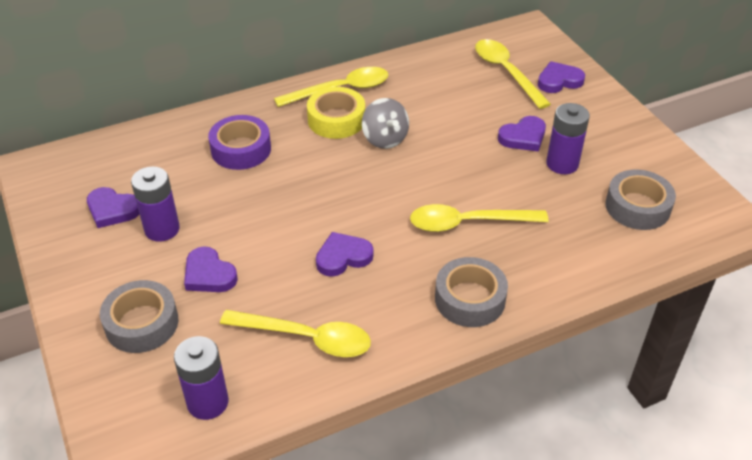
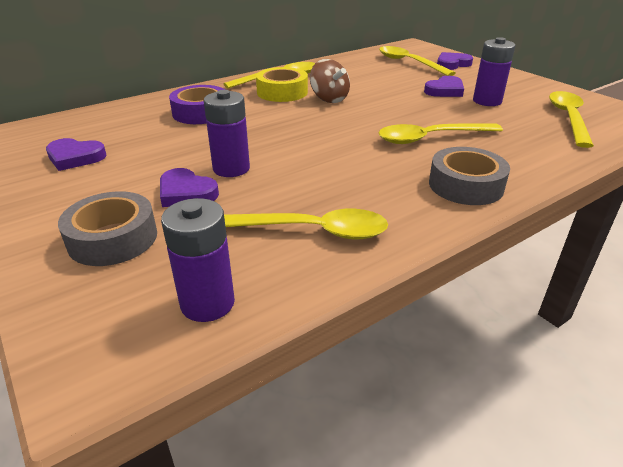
camera: 10 degrees left, 10 degrees down
(162, 229) = (130, 166): purple battery -> purple battery (231, 168)
(343, 257) = (324, 169): purple heart -> none
(385, 139) = (329, 99): grey spinning top -> brown spinning top
(637, 207) = (568, 118): grey tape -> yellow spoon

